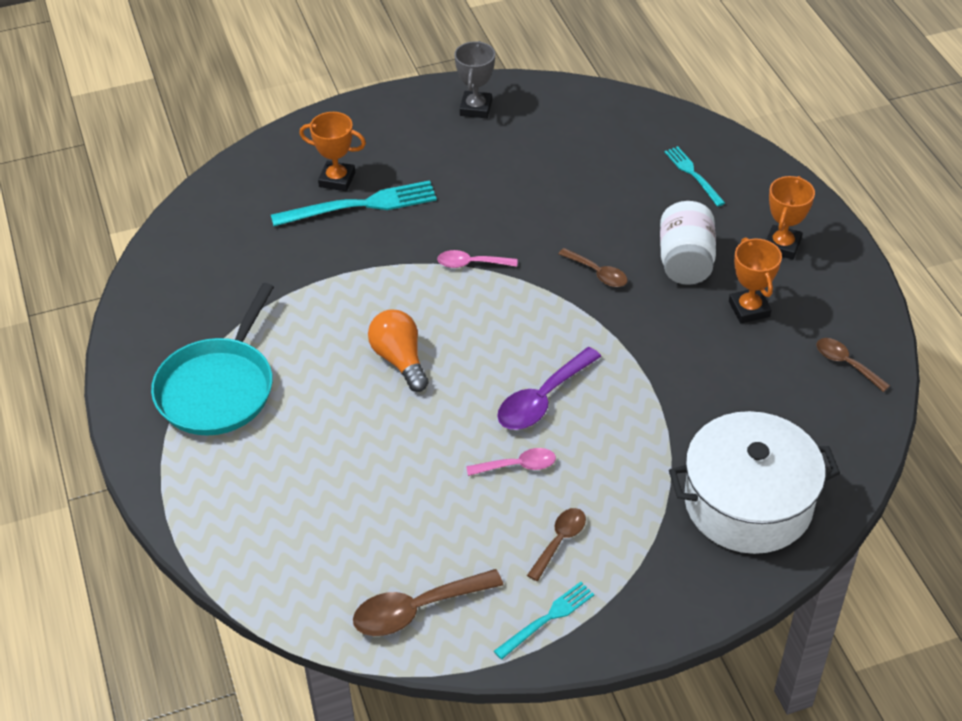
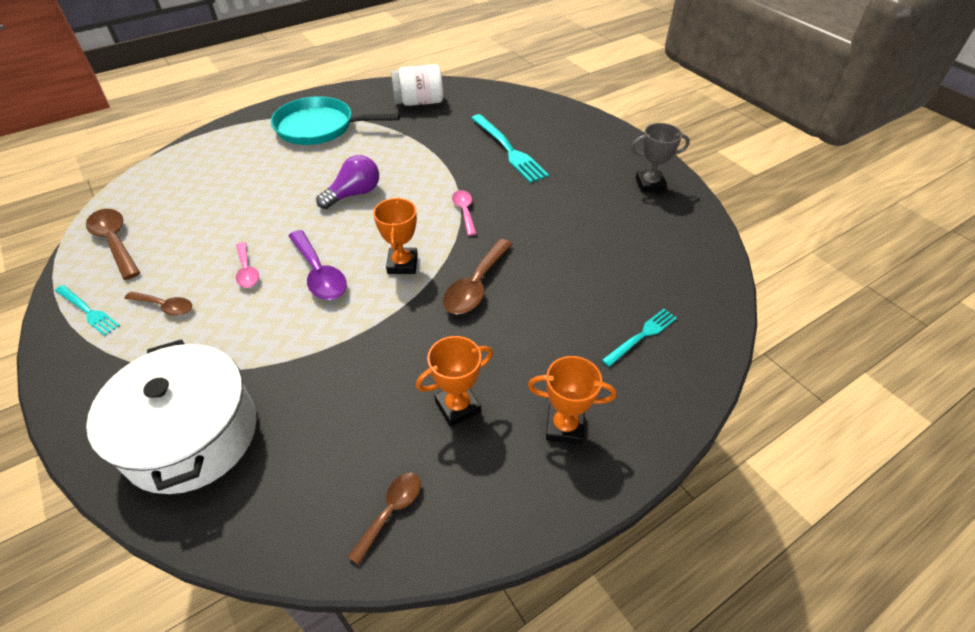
camera: 75 degrees right, 0 degrees up
(337, 179) = (531, 135): orange trophy -> orange trophy (402, 264)
(400, 359) = (354, 194): orange light bulb -> purple light bulb
(542, 399) = (319, 274): purple spoon -> purple spoon turned 150 degrees counterclockwise
(597, 273) = (476, 285): brown spoon -> brown spoon, size x1.62
(685, 261) = (511, 345): white jar -> white jar (419, 102)

